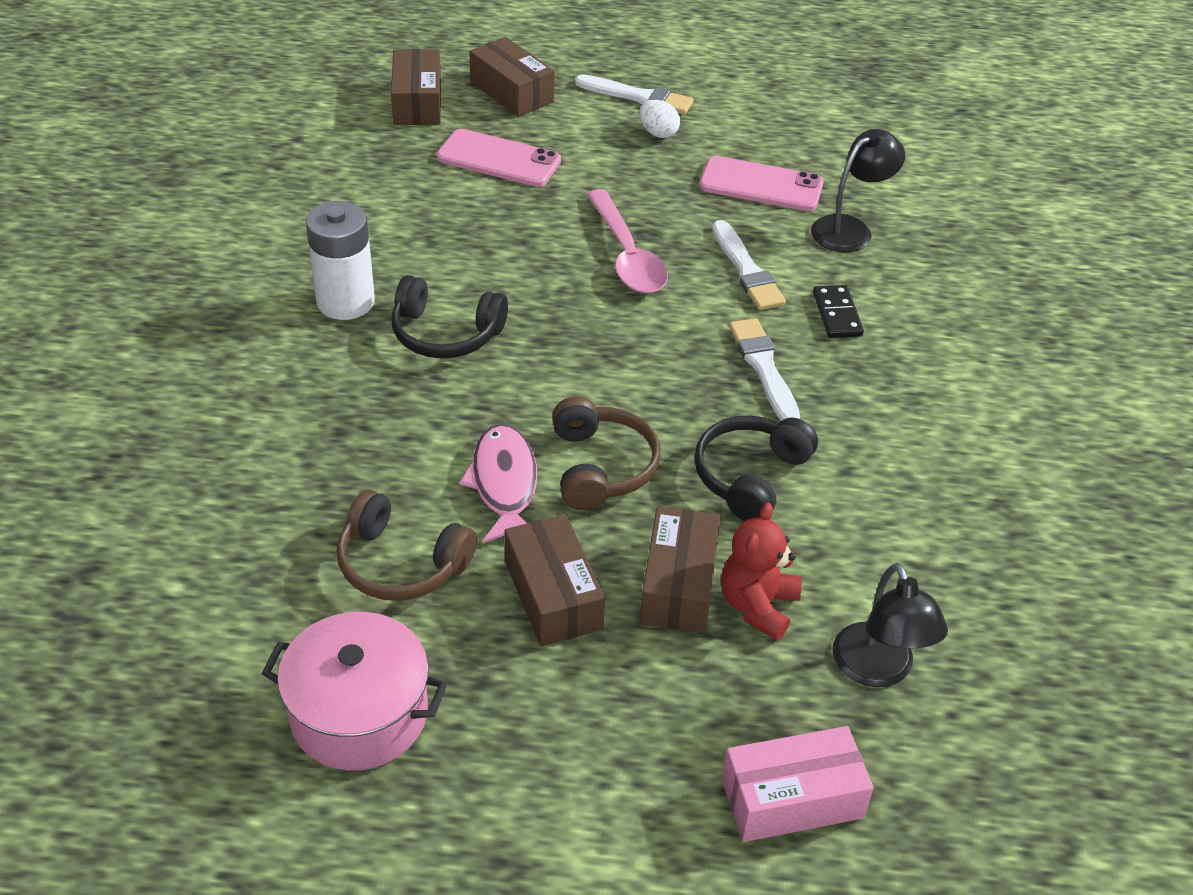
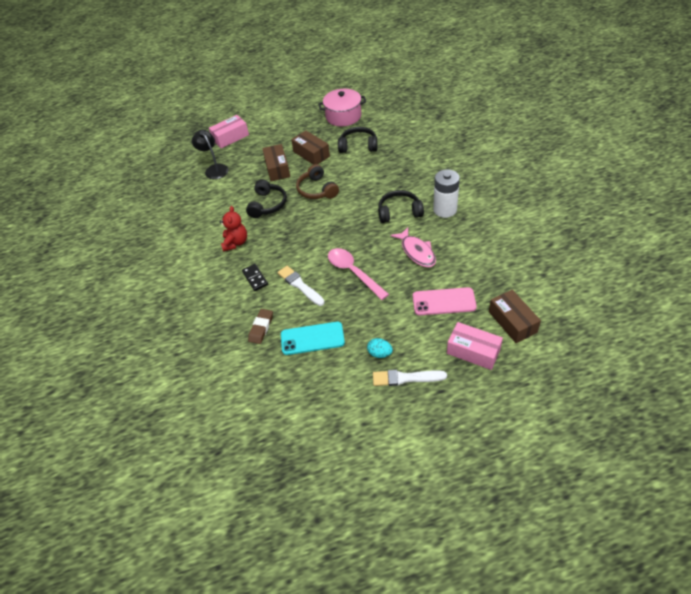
camera: 165 degrees right, 5 degrees up
(401, 564) = (358, 146): brown headphones -> black headphones
(504, 484) = (344, 174): pink fish -> pink fish (416, 252)
(511, 92) = (473, 351): brown box -> pink box
(658, 133) = (380, 353): white egg -> turquoise egg
(757, 606) = (252, 171): red teddy bear -> red teddy bear (235, 243)
(761, 185) = (312, 338): pink phone -> turquoise phone
(764, 368) = (276, 243): white brush -> none
(850, 229) = (261, 328): black lamp -> brown eraser

